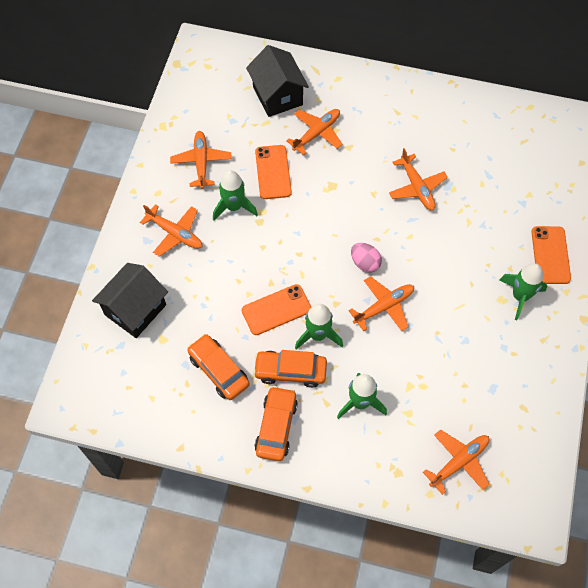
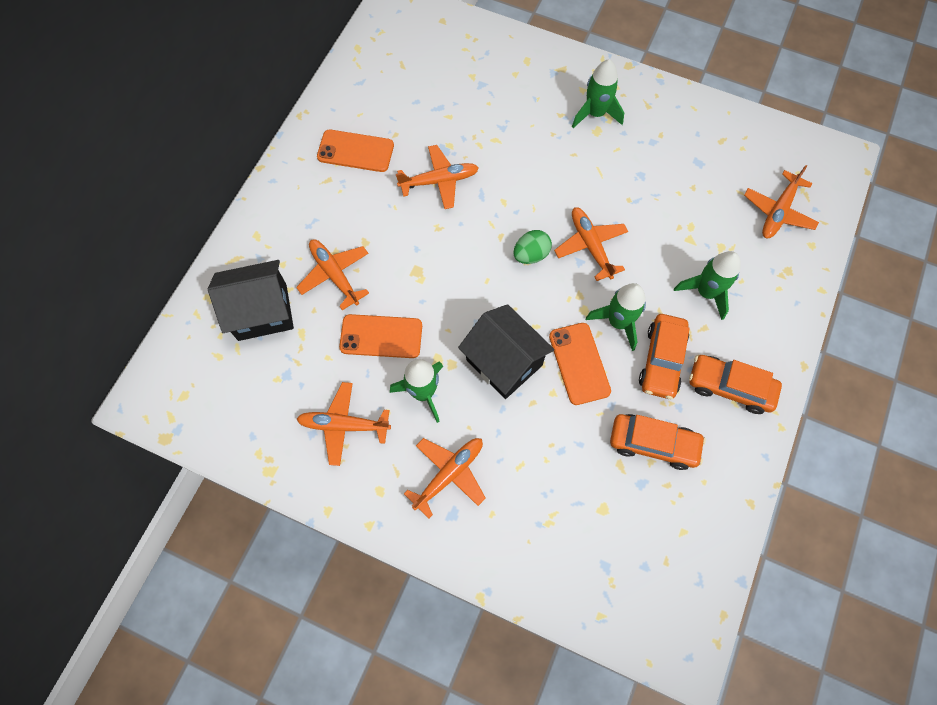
camera: 80 degrees left, 5 degrees up
(135, 310) = (556, 541): black house -> black house (504, 362)
(218, 370) = (653, 443): orange car -> orange car turned 135 degrees counterclockwise
(365, 263) = (531, 255): pink egg -> green egg
(458, 462) = (778, 211): orange plane -> orange plane turned 120 degrees counterclockwise
(550, 255) = (550, 75): orange phone -> orange phone (355, 151)

